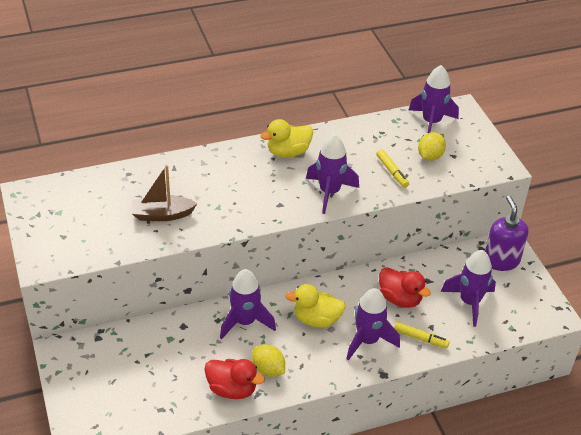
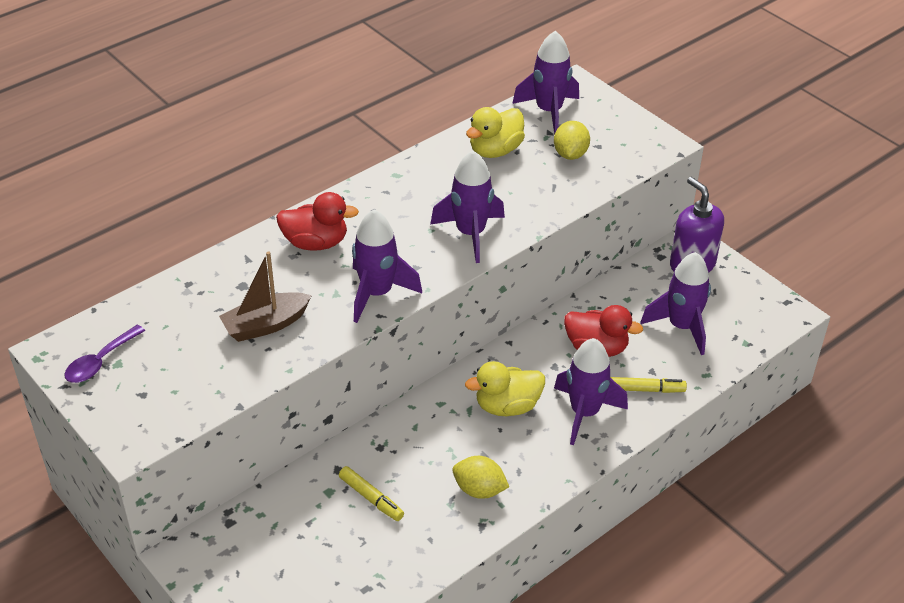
camera: 20 degrees left, 0 degrees up
(49, 208) = (100, 361): none -> purple spoon
(232, 389) = (446, 531): red duck -> red duck (316, 243)
(245, 322) = (417, 438): purple rocket -> purple rocket (377, 293)
(288, 152) = (389, 197): yellow duck -> yellow duck (495, 150)
(392, 172) = (534, 186): yellow marker -> yellow marker (371, 498)

